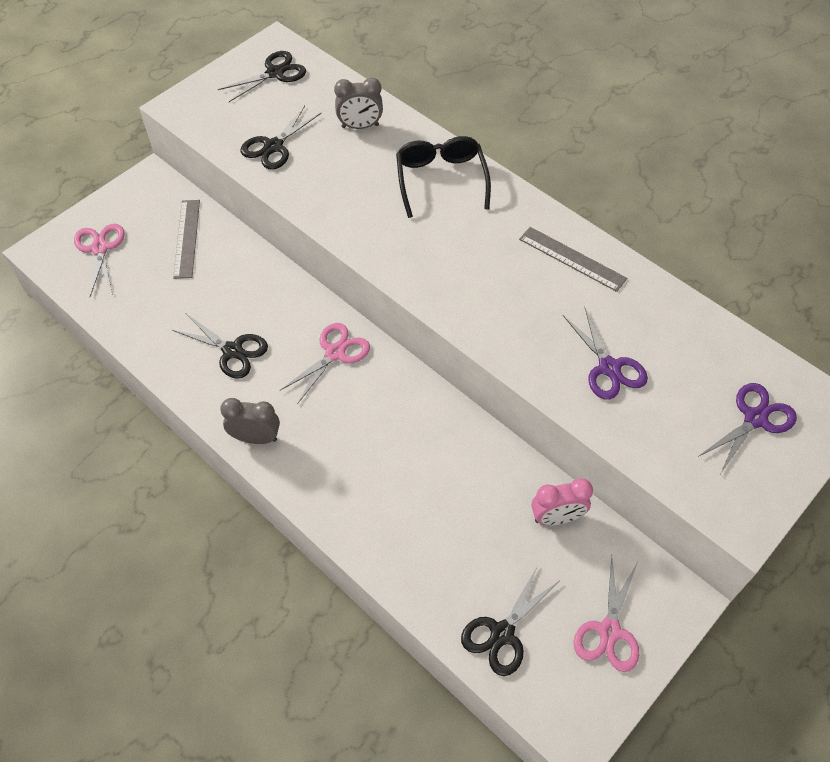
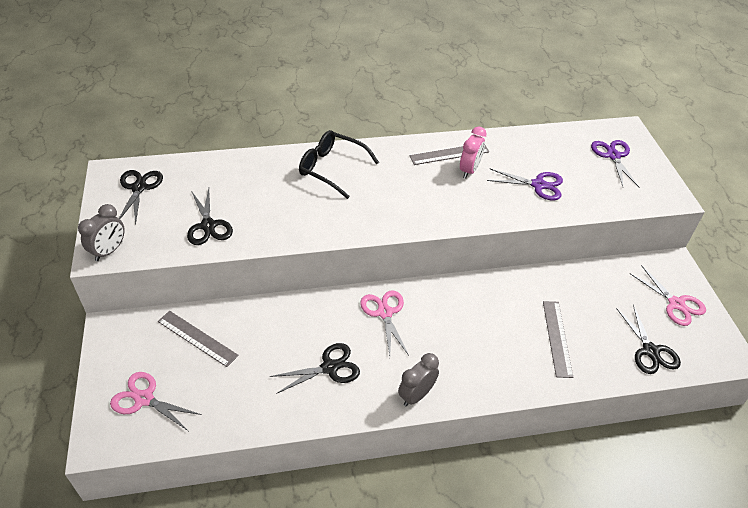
camera: 55 degrees left, 10 degrees down
(360, 126) = (243, 176): grey clock -> grey clock (109, 251)
(437, 525) = (557, 338): none -> grey ruler
(556, 517) = (589, 281): pink clock -> pink clock (469, 170)

